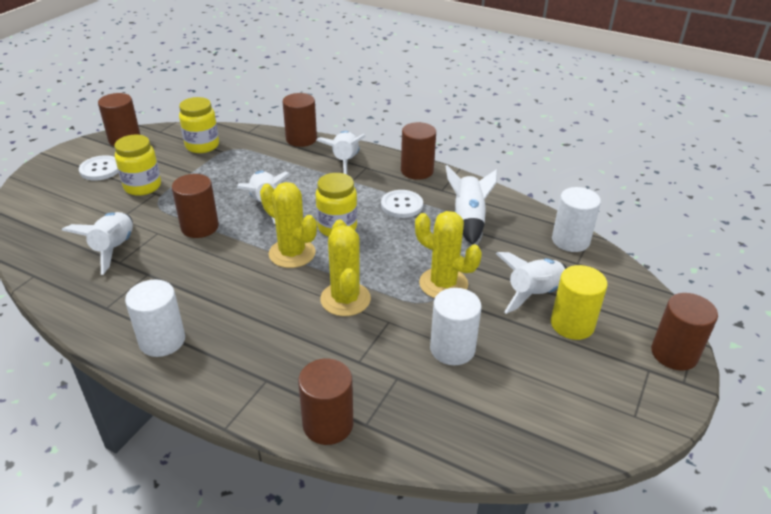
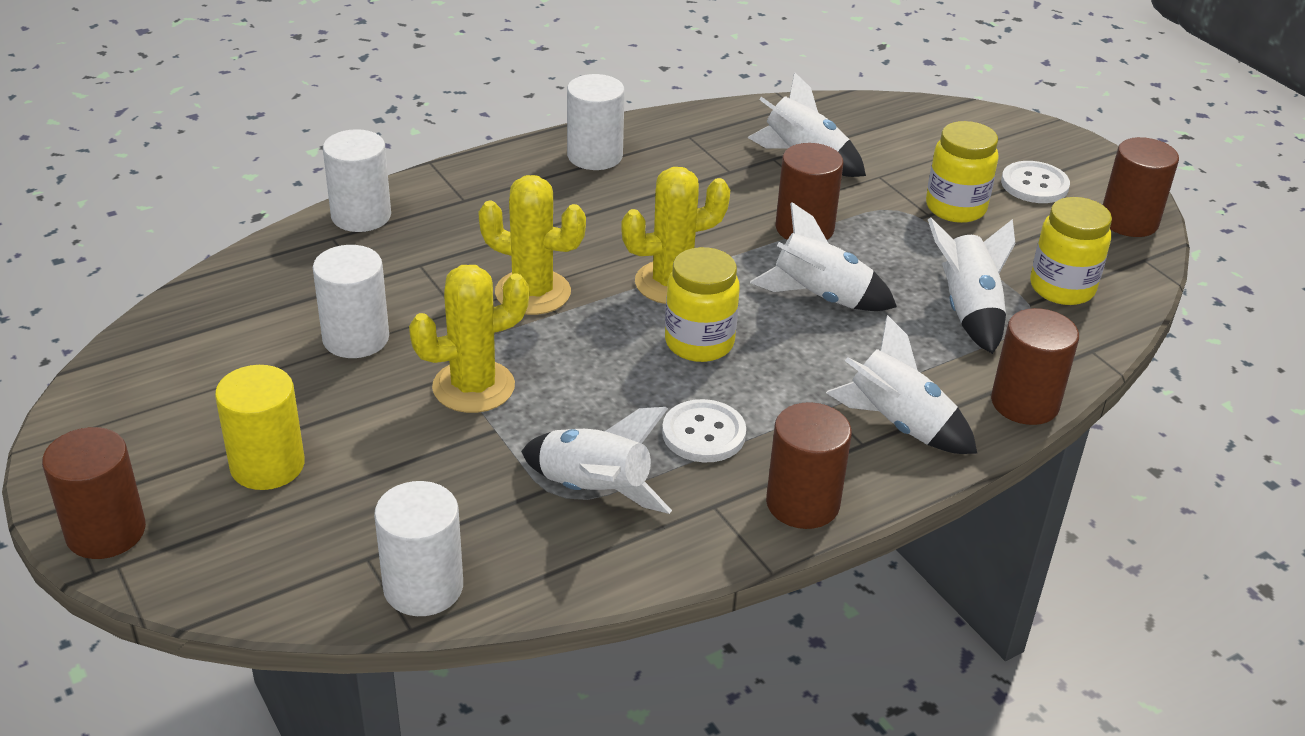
camera: 120 degrees right, 0 degrees up
(328, 424) = (361, 216): brown cylinder -> white cylinder
(534, 294) = (360, 463): white rocket -> white rocket (968, 311)

